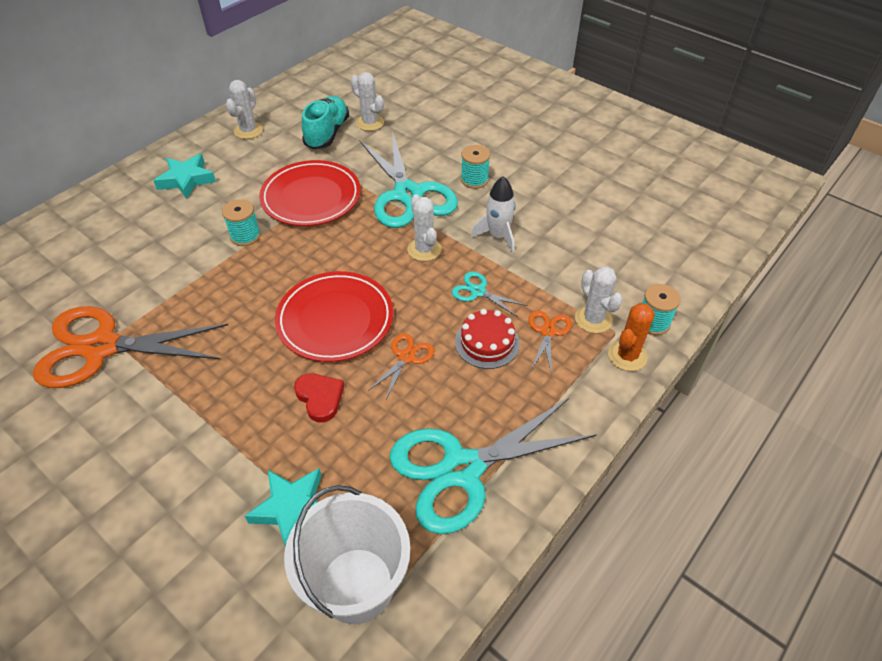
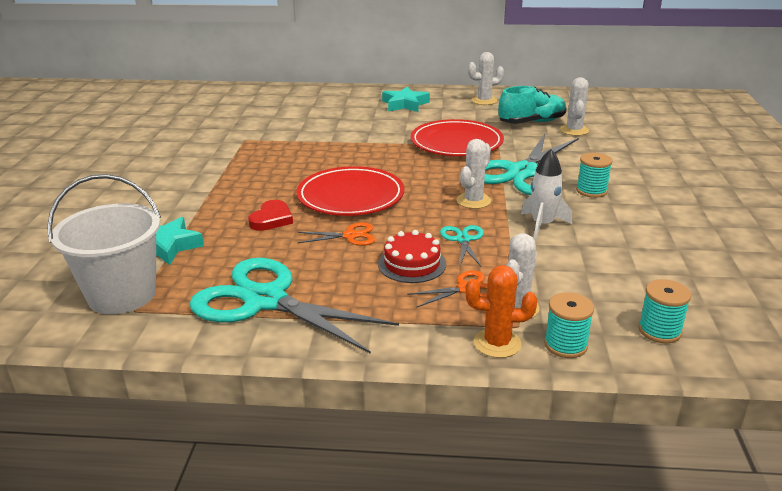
camera: 55 degrees right, 20 degrees down
(101, 347) = (234, 140): orange scissors -> none
(245, 236) = (384, 139): turquoise spool -> turquoise spool (659, 331)

